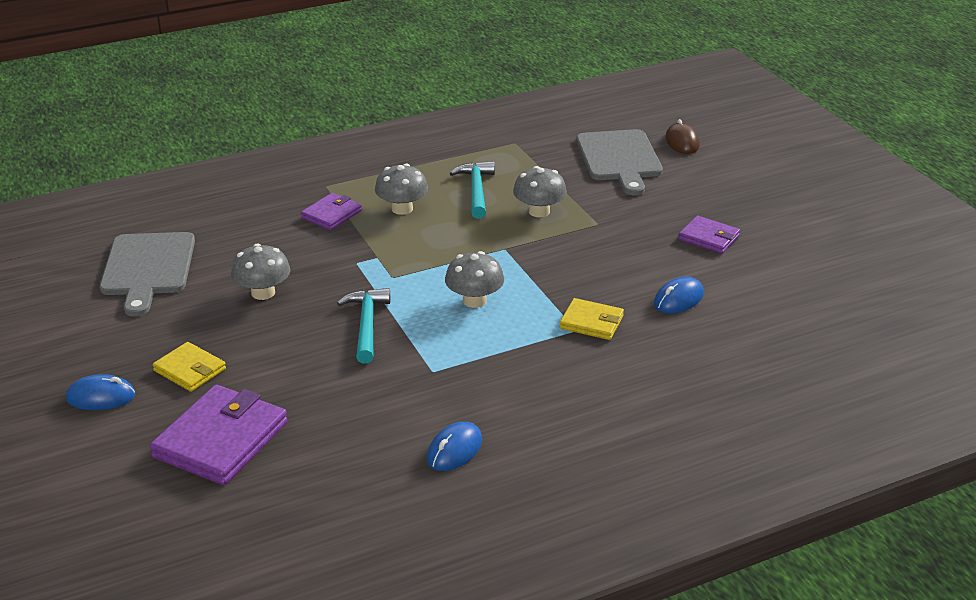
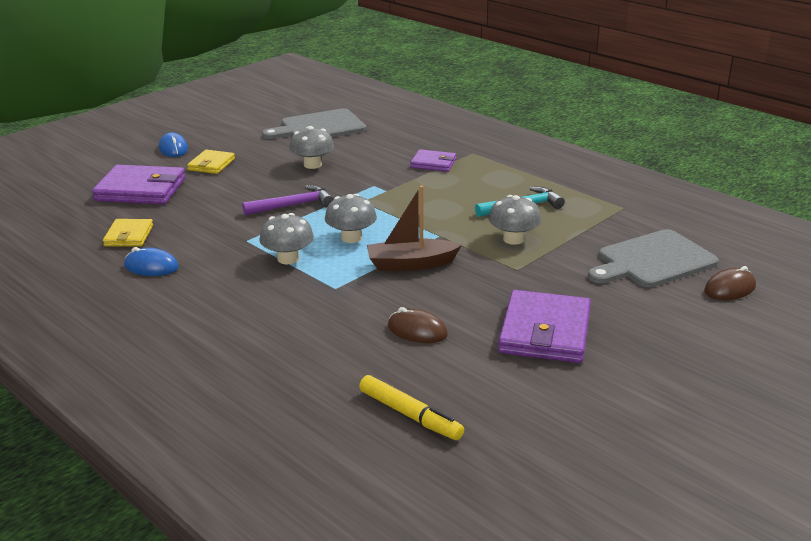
camera: 70 degrees right, 5 degrees down
(366, 325) = (293, 205): turquoise hammer -> purple hammer
(402, 209) = (465, 185): grey mushroom -> grey mushroom (288, 259)
(554, 277) = (411, 264): none -> brown boat
(591, 322) = (350, 293): yellow wallet -> yellow wallet (129, 236)
(678, 299) = (417, 330): blue mouse -> brown mouse
(709, 238) = (545, 332): purple wallet -> purple wallet, size x1.78
(807, 330) = (410, 415): none -> yellow marker

